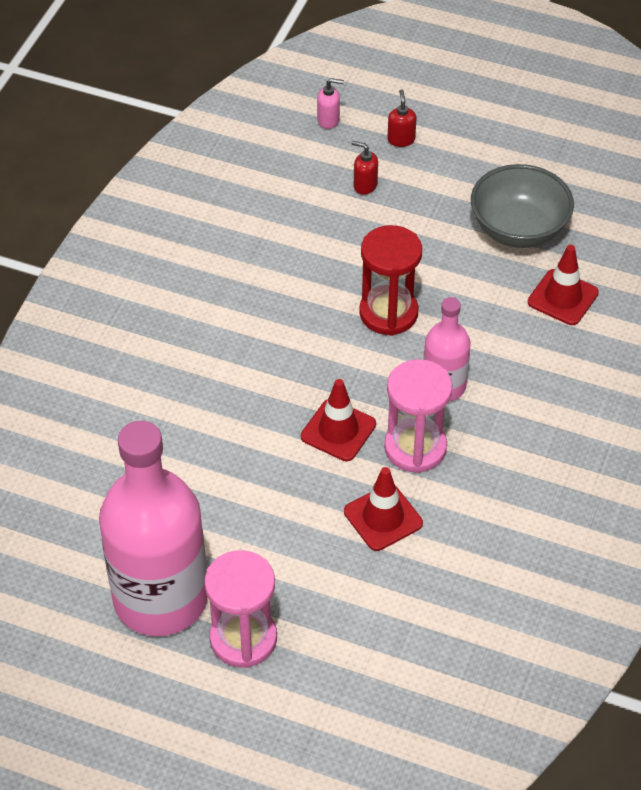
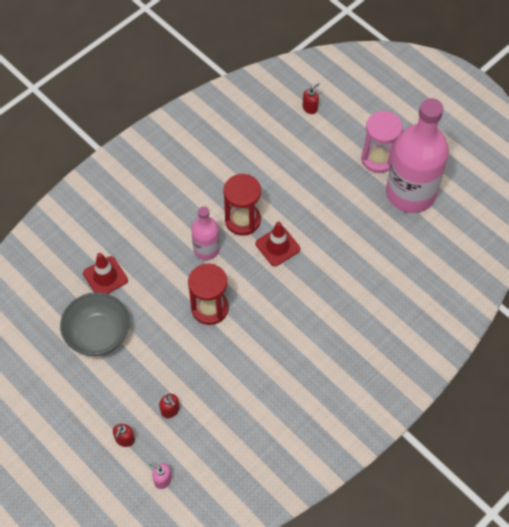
camera: 155 degrees left, 10 degrees up
(383, 517) = (280, 190): red traffic cone -> none
(413, 687) = (310, 108): none -> red soap dispenser
(415, 448) = (242, 220): pink hourglass -> red hourglass

